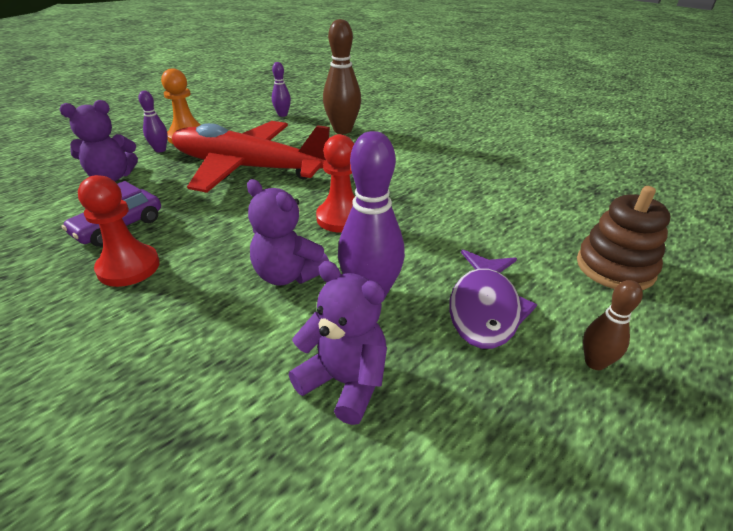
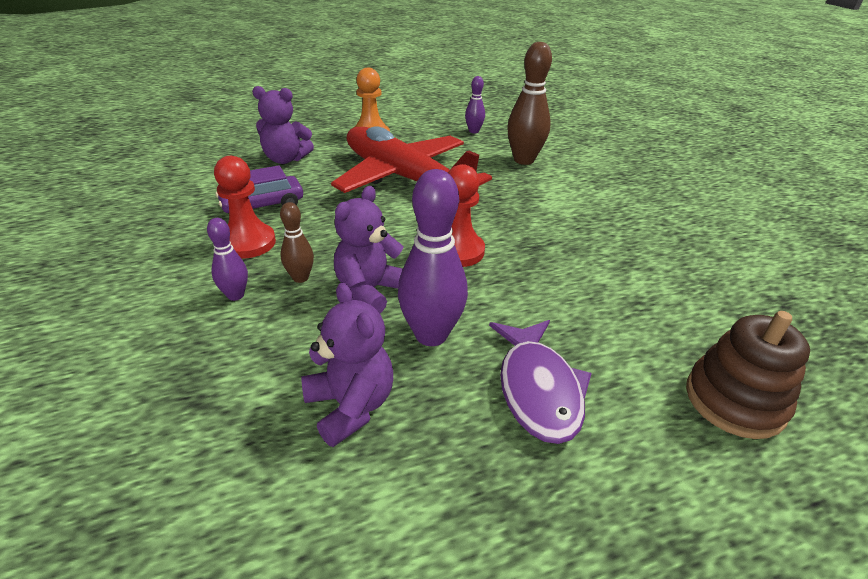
camera: 25 degrees right, 0 degrees up
(160, 150) = (340, 143): purple bowling pin -> purple bowling pin (235, 295)
(288, 275) = (370, 291): purple teddy bear -> purple teddy bear turned 60 degrees clockwise
(484, 308) = (538, 389): purple fish -> purple fish turned 45 degrees counterclockwise
(595, 362) = (620, 492): brown bowling pin -> brown bowling pin (300, 278)

